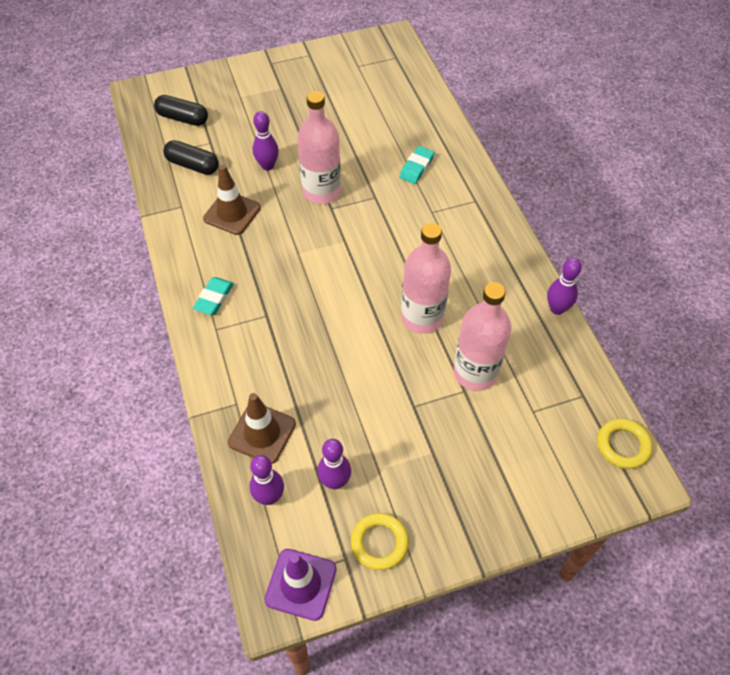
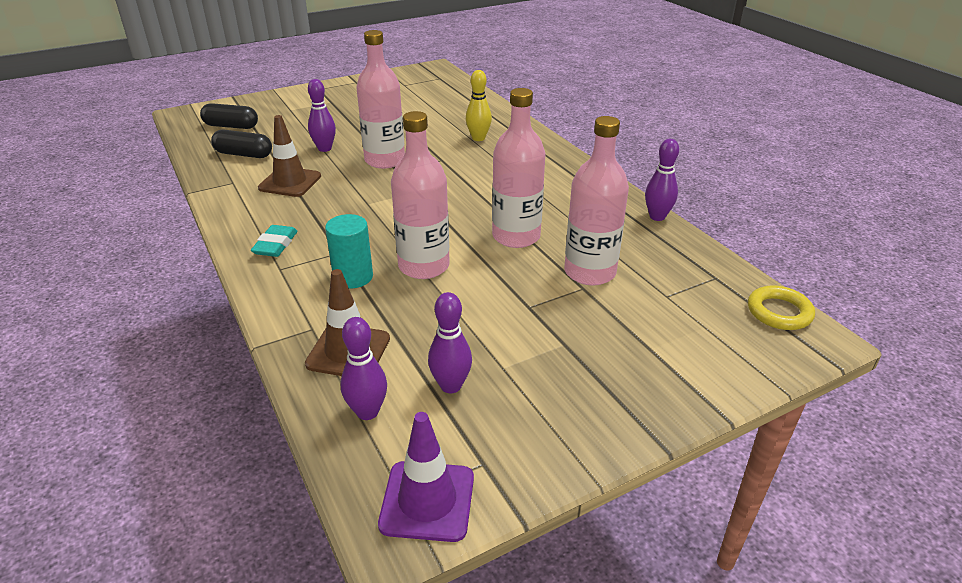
camera: 10 degrees left, 20 degrees down
(275, 348) = (353, 277): none -> turquoise cylinder
(335, 344) = (424, 266): none -> pink bottle
(379, 543) = (524, 440): yellow ring -> none
(416, 167) = (478, 138): turquoise eraser -> yellow bowling pin

